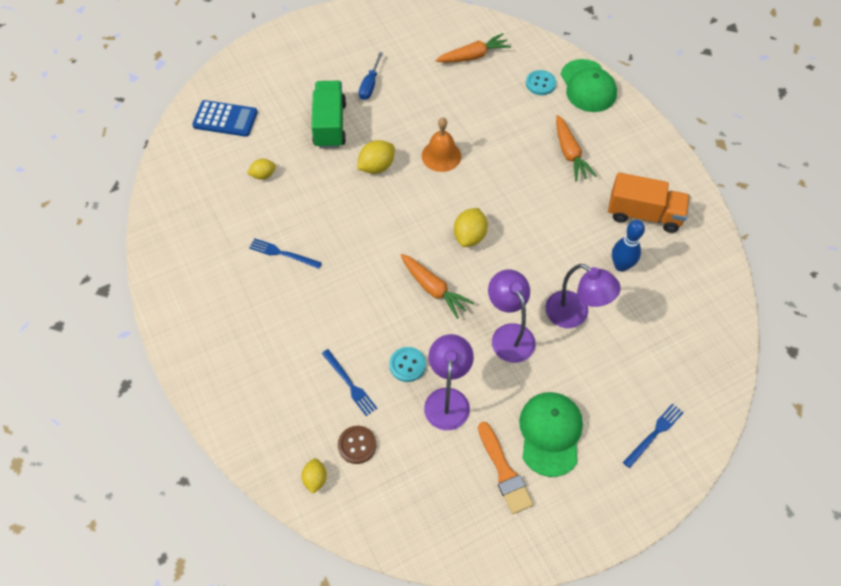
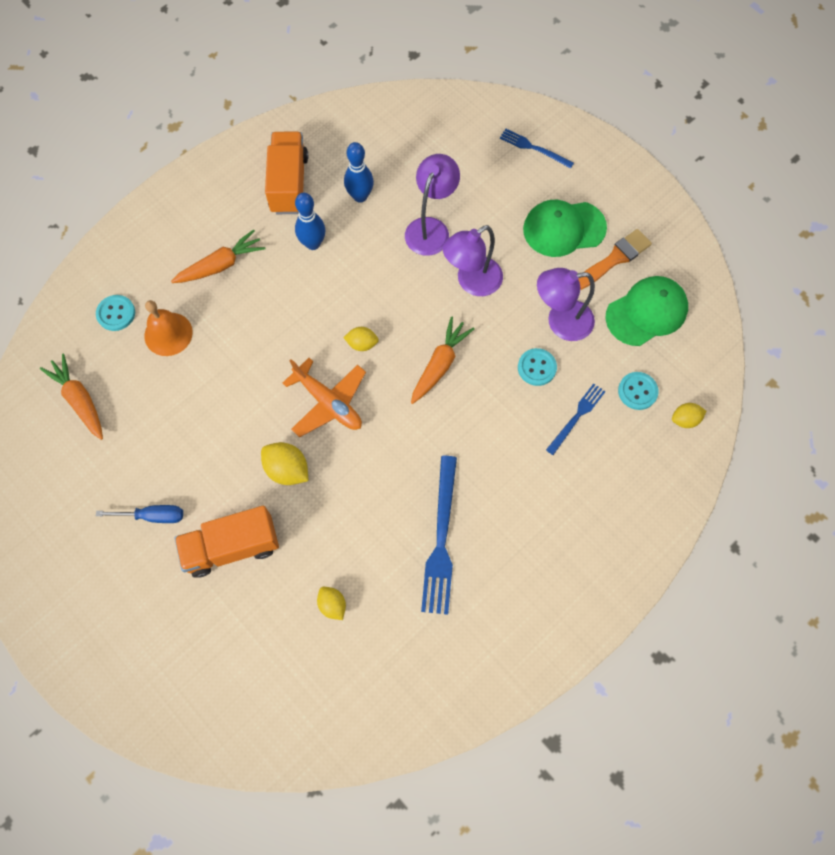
camera: 105 degrees left, 10 degrees up
(225, 119) = (250, 692): blue calculator -> none
(282, 254) = (441, 539): blue fork -> blue fork, size x1.73
(330, 125) = (232, 546): green truck -> orange truck
(357, 445) = (637, 391): brown button -> turquoise button
(423, 203) = (328, 402): none -> orange plane
(441, 155) = (254, 400): orange bell -> orange bell (168, 334)
(469, 236) = (362, 344): yellow lemon -> yellow lemon, size x0.64
(577, 220) = (313, 243): none -> blue bowling pin
(588, 86) = (112, 262): green cap -> green cap (646, 312)

